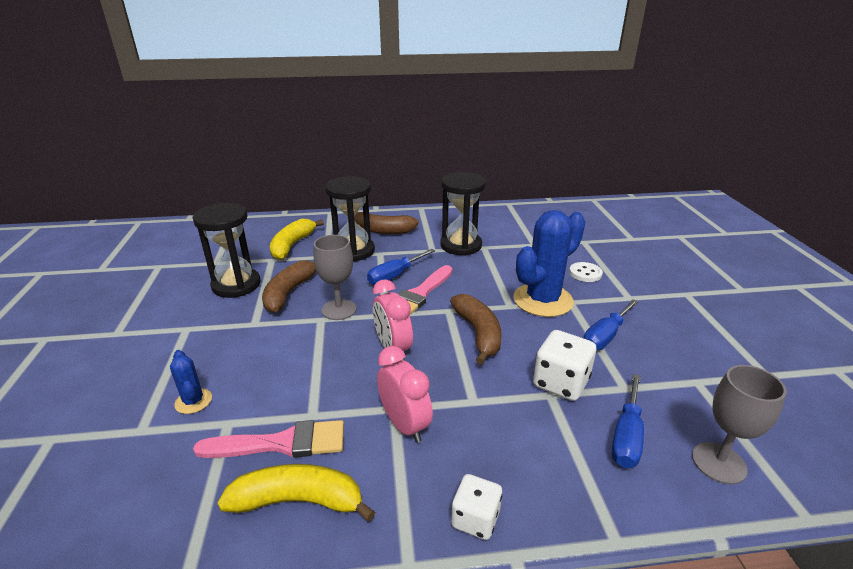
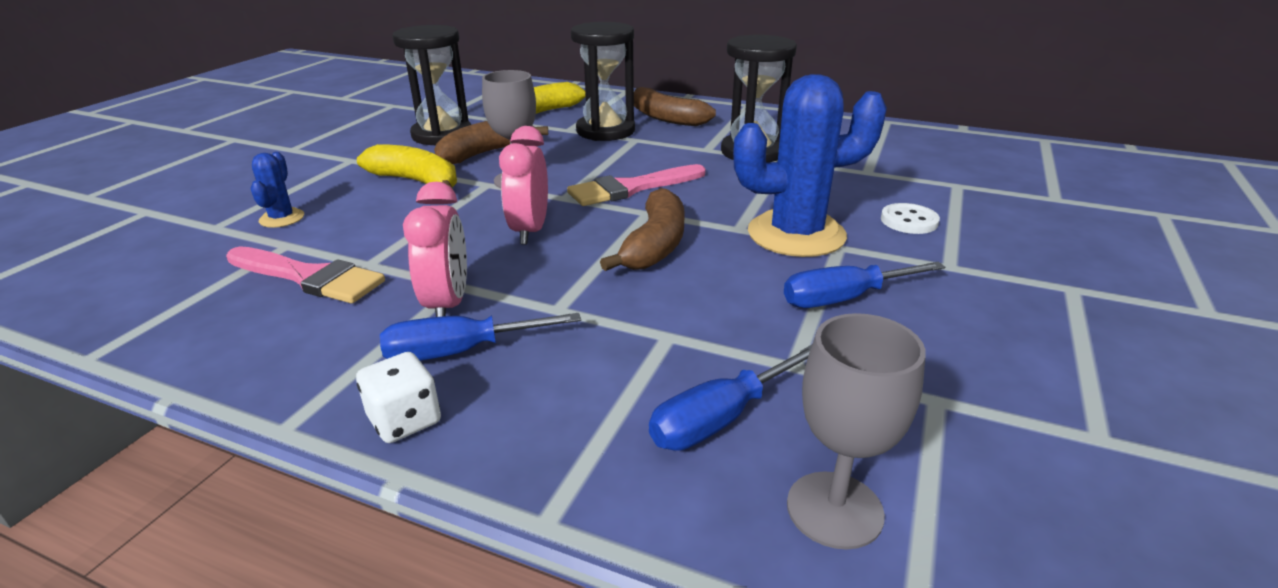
camera: 30 degrees right, 0 degrees up
(298, 501) = (261, 330): yellow banana -> yellow banana (416, 181)
(395, 276) = (624, 164): blue screwdriver -> blue screwdriver (460, 352)
(560, 383) = (700, 328): white dice -> none

